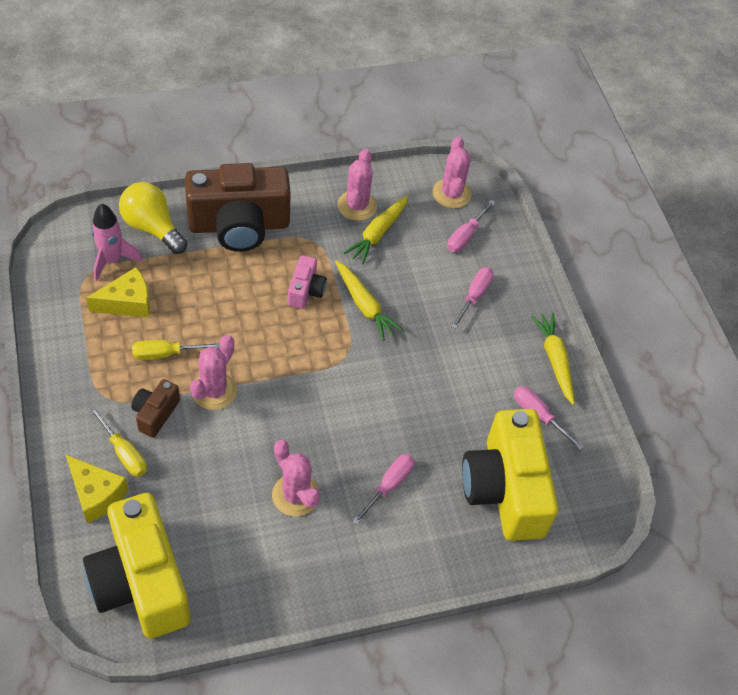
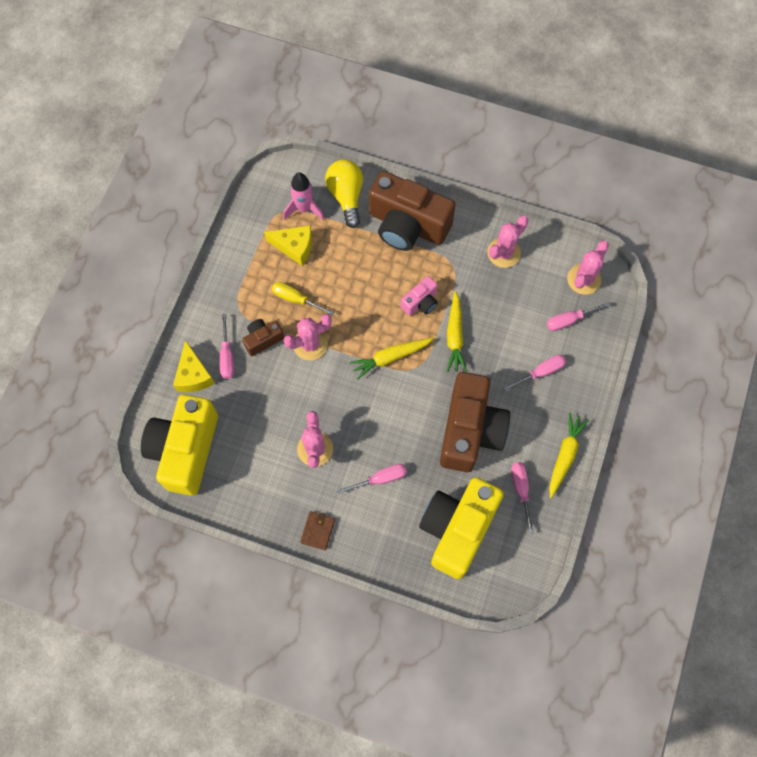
camera: 40 degrees right, 15 degrees up
(124, 453) = (227, 357): yellow screwdriver -> pink screwdriver
(359, 579) = (318, 531): none -> brown wallet
(378, 233) = (504, 284): yellow carrot -> yellow carrot (390, 357)
(446, 386) = (470, 430): none -> brown camera

